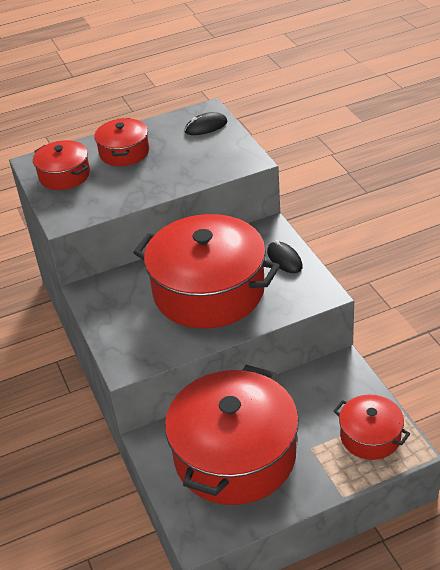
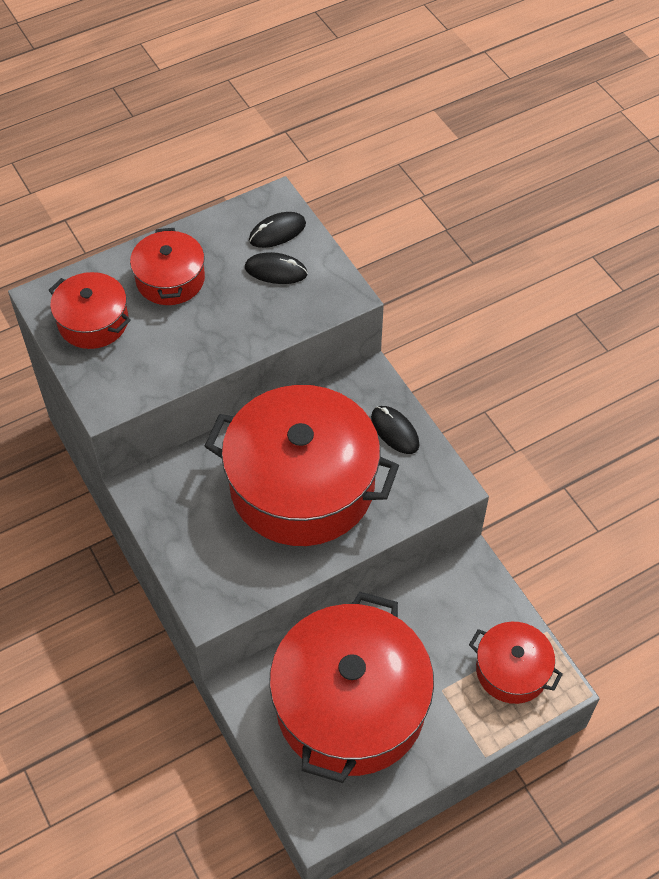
camera: 10 degrees left, 15 degrees up
(201, 147) = (276, 271): none -> black mouse

